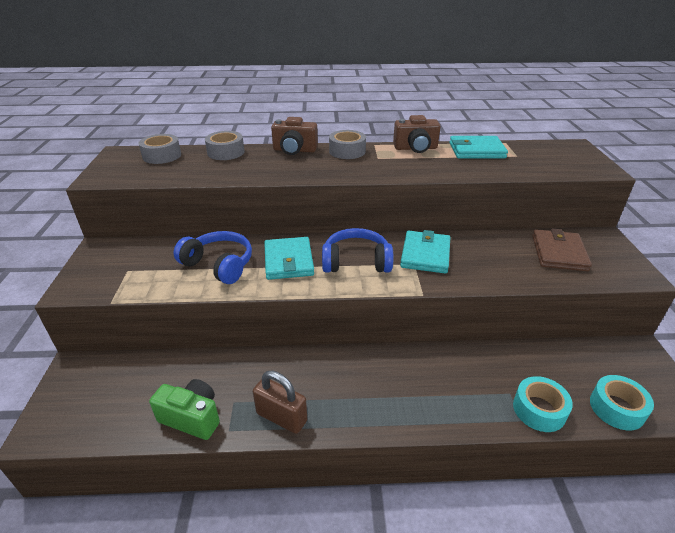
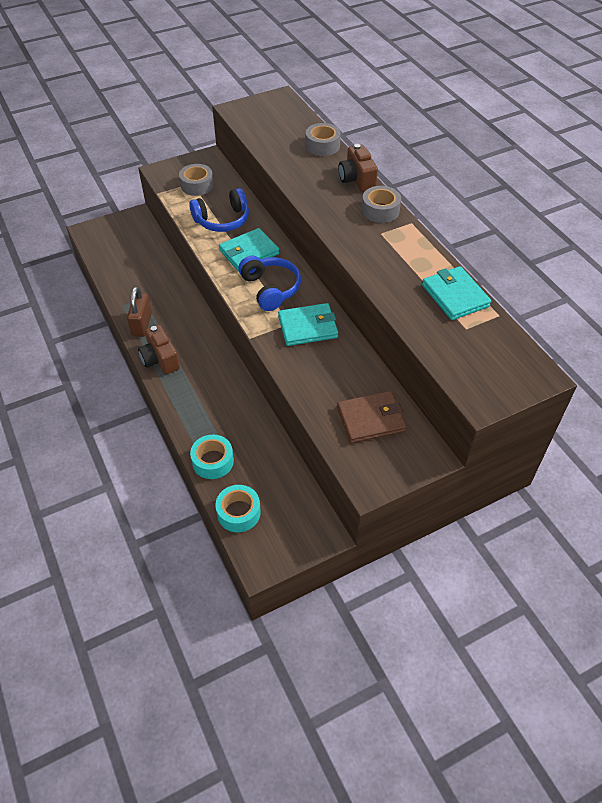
camera: 65 degrees right, 15 degrees up
(162, 156) = (291, 118): grey tape -> grey tape (197, 185)
(192, 418) = (123, 285): green camera -> none
(219, 265) = (222, 220): blue headphones -> blue headphones turned 60 degrees clockwise
(415, 148) = (424, 252): brown camera -> brown camera (160, 359)

